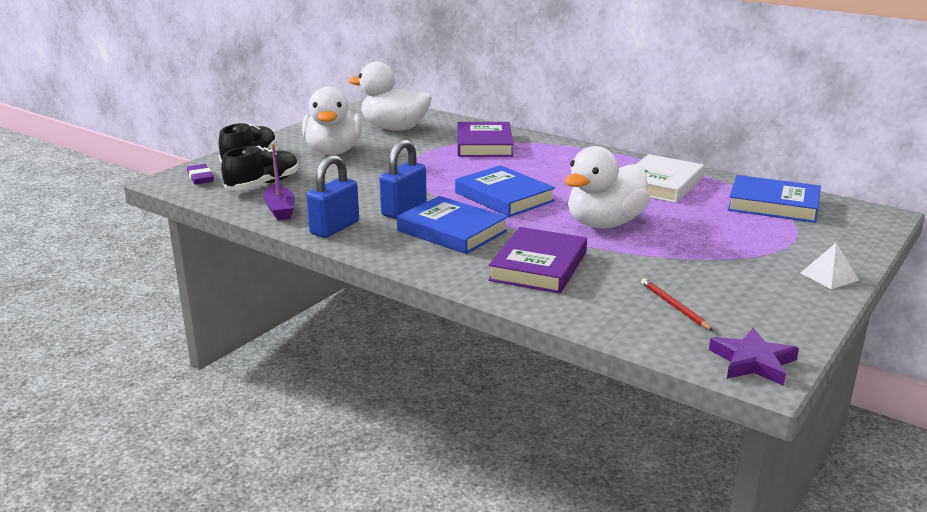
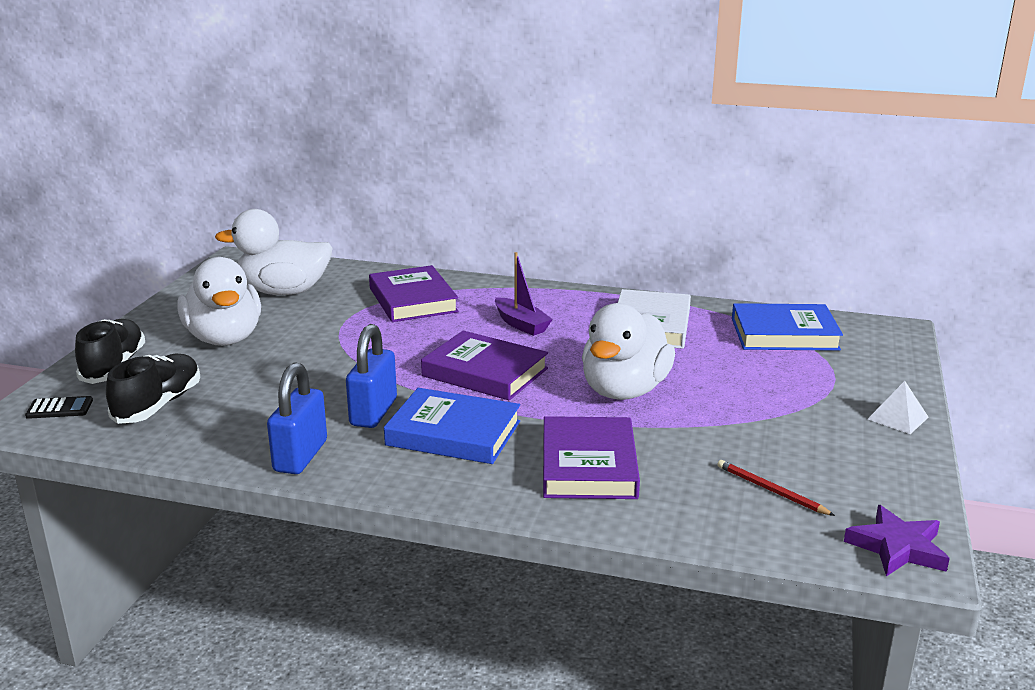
camera: 20 degrees left, 0 degrees up
(200, 178) = (59, 408): purple eraser -> black calculator
(280, 210) = (208, 441): purple boat -> purple boat (521, 324)
(504, 197) = (485, 372): blue book -> purple book

